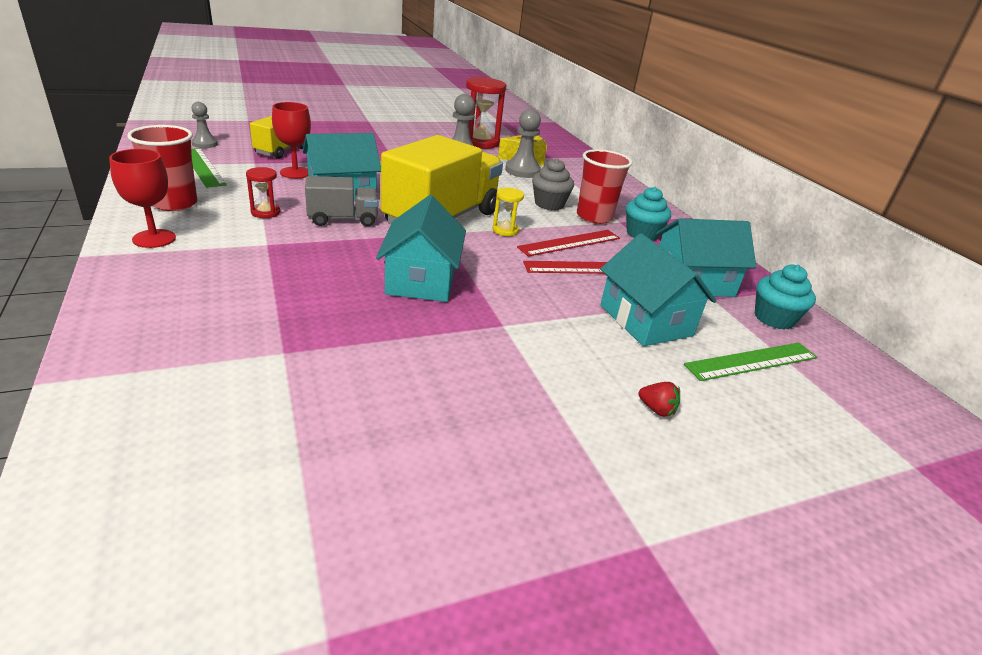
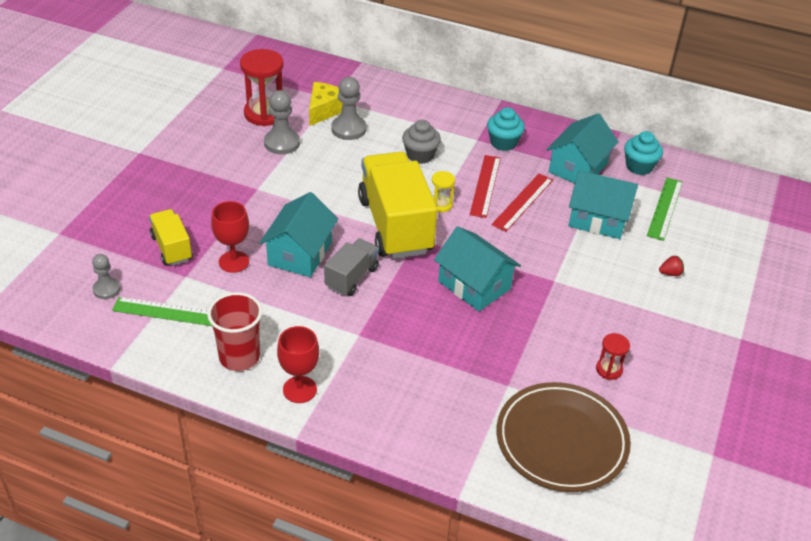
camera: 45 degrees left, 10 degrees up
(214, 432) = (561, 440): none -> brown plate
(265, 212) = (302, 313): red hourglass -> red hourglass (609, 369)
(594, 217) = (460, 147): red cup -> none

